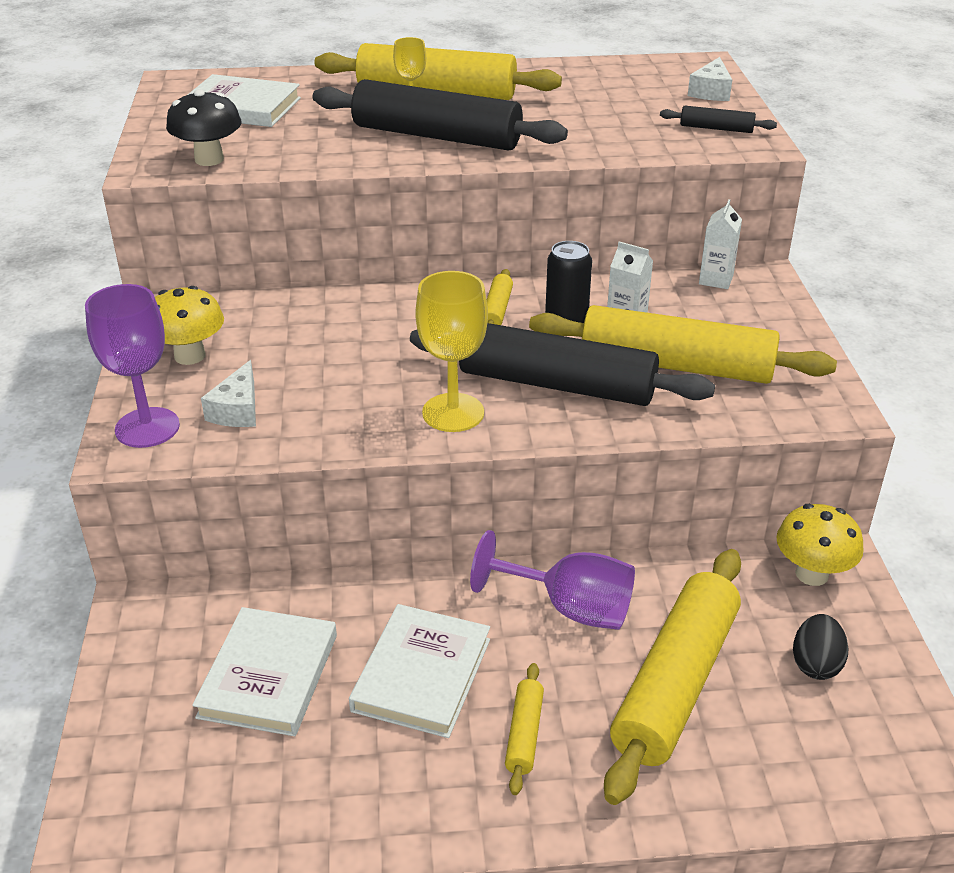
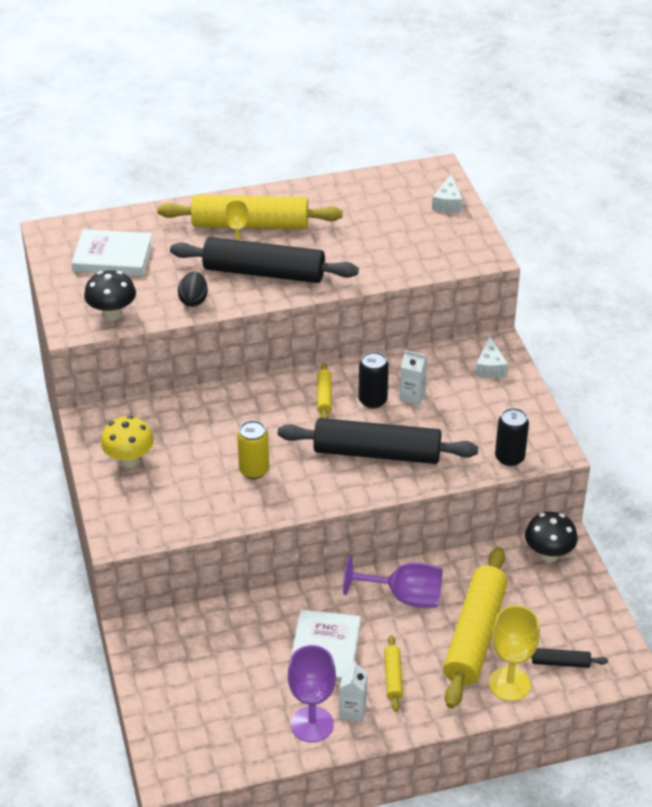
camera: 10 degrees left, 5 degrees up
(147, 428) = (125, 519): purple goblet -> purple goblet (312, 724)
(237, 410) = (178, 498): white cheese -> white cheese (490, 367)
(269, 676) = (233, 664): white book -> none
(364, 387) = (254, 470): none -> yellow can
(453, 413) = (316, 483): yellow goblet -> yellow goblet (509, 684)
(676, 365) = (450, 428): yellow rolling pin -> none
(716, 128) = (456, 243): black rolling pin -> black rolling pin (560, 663)
(716, 280) = (467, 352): white carton -> white carton (353, 711)
(764, 412) = (509, 457): none -> black can
(812, 574) = (548, 554): yellow mushroom -> black mushroom
(815, 664) = (554, 612): black egg -> black egg (193, 300)

